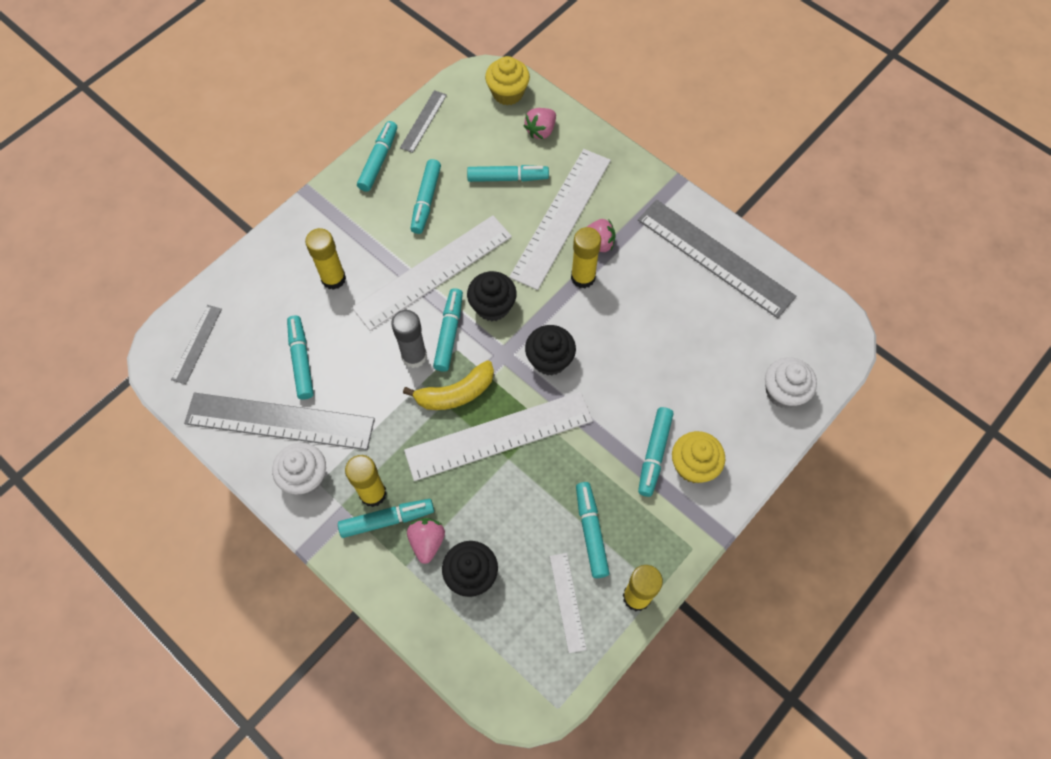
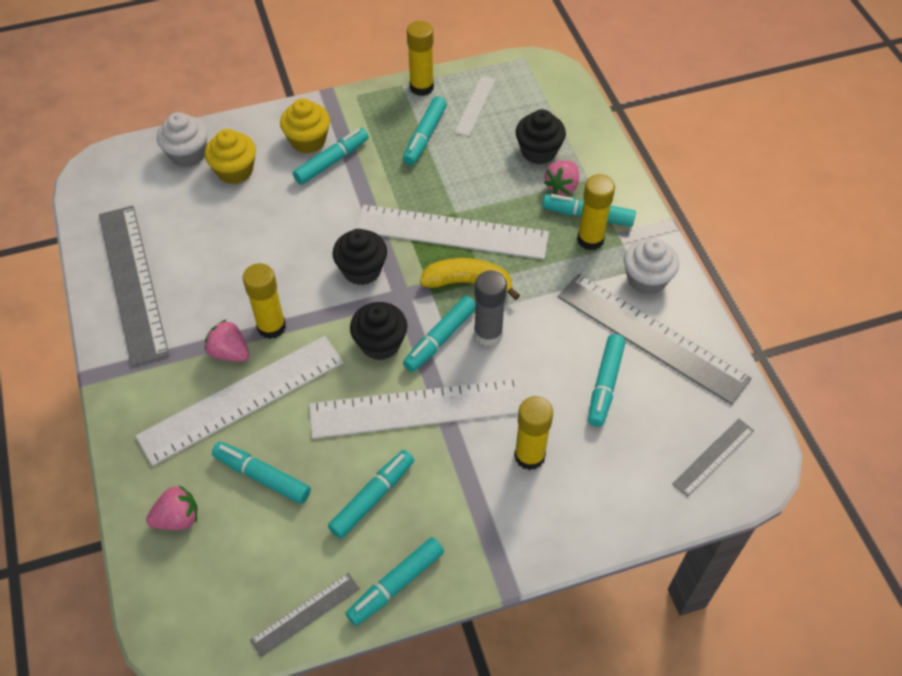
camera: 150 degrees left, 10 degrees down
(507, 93) = (173, 597): yellow cupcake -> yellow cupcake (235, 171)

